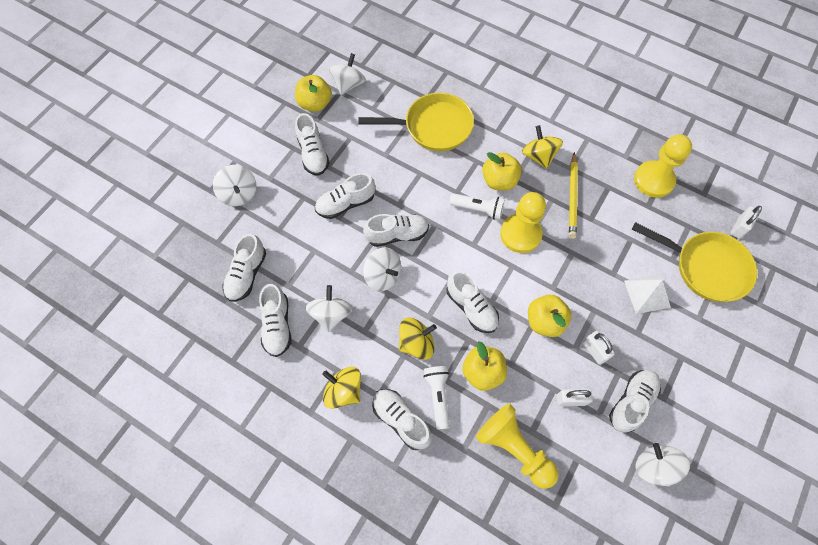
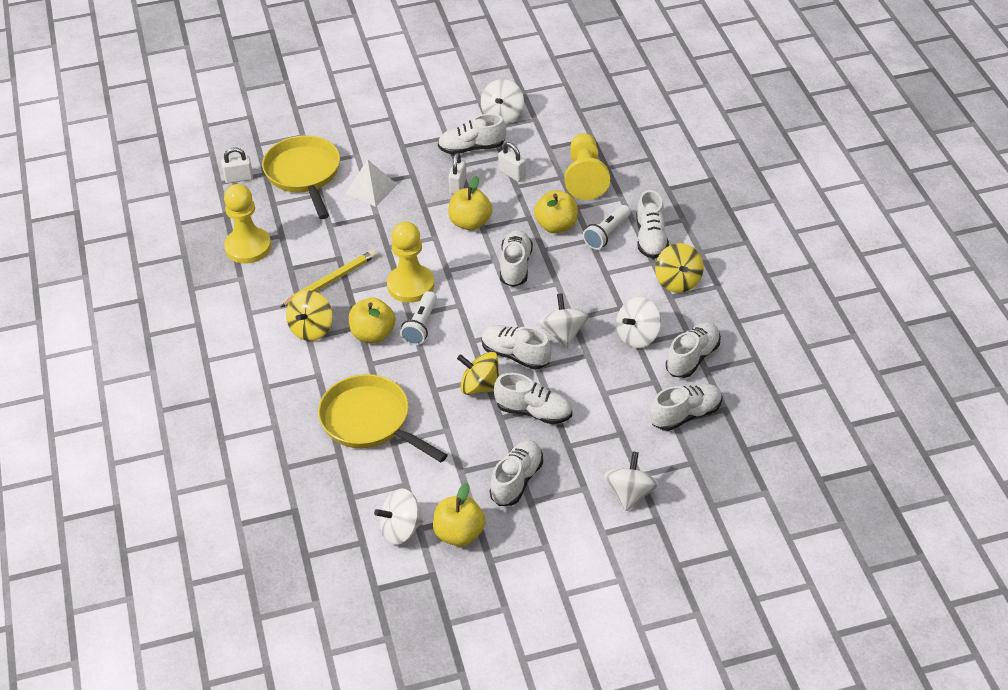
camera: 135 degrees left, 20 degrees down
(416, 343) = (587, 273): yellow spinning top -> yellow spinning top (480, 386)
(478, 209) = (421, 326): white flashlight -> white flashlight turned 135 degrees counterclockwise

